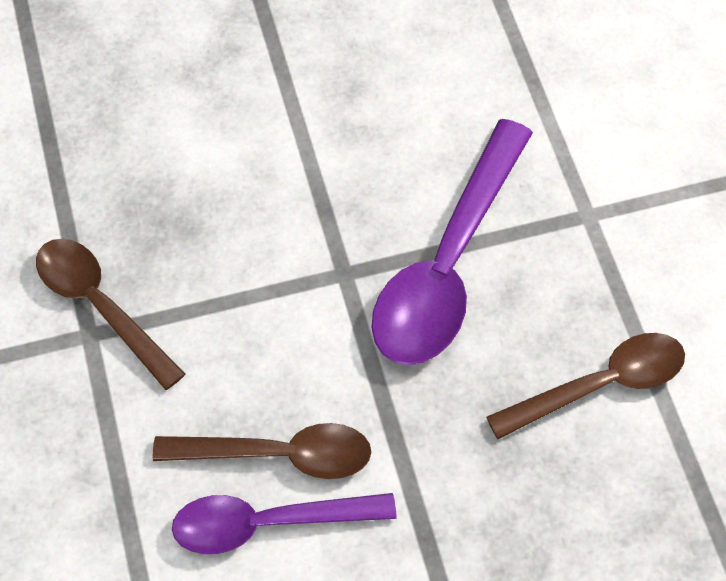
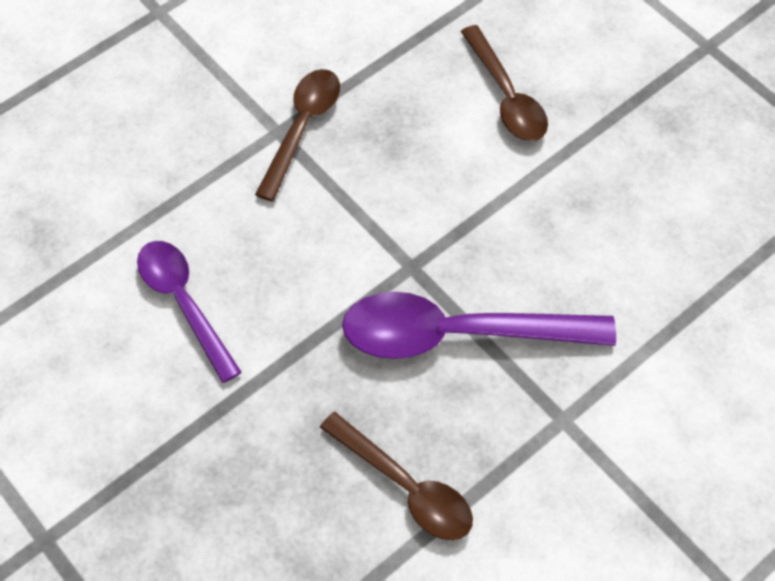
camera: 65 degrees right, 0 degrees up
(279, 455) = (240, 287): brown spoon -> brown spoon (506, 96)

